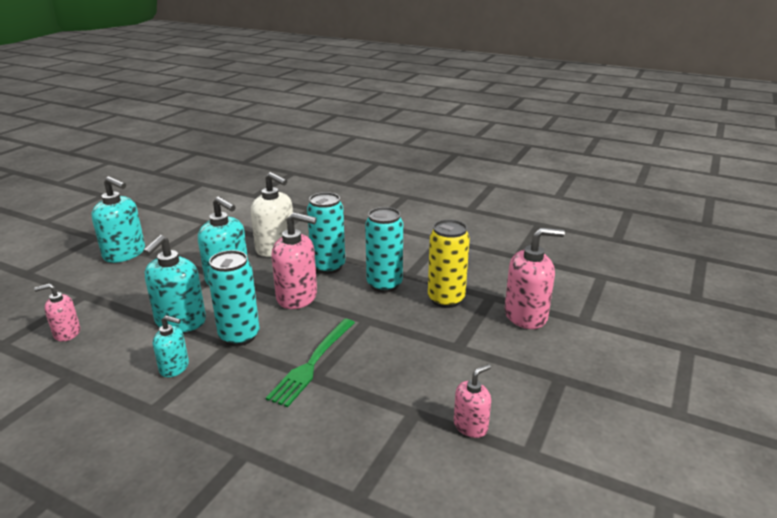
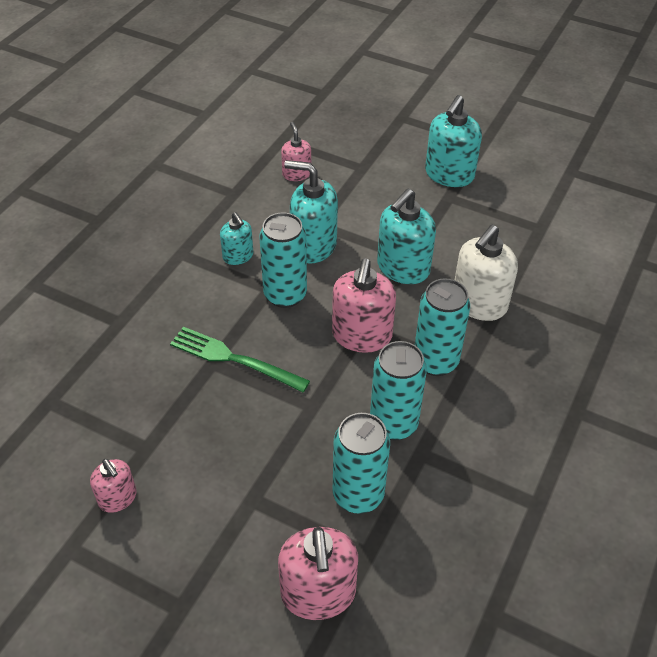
camera: 90 degrees right, 20 degrees up
(174, 367) = (238, 256): turquoise soap dispenser -> turquoise soap dispenser turned 45 degrees counterclockwise
(446, 299) = (358, 495): yellow can -> turquoise can

